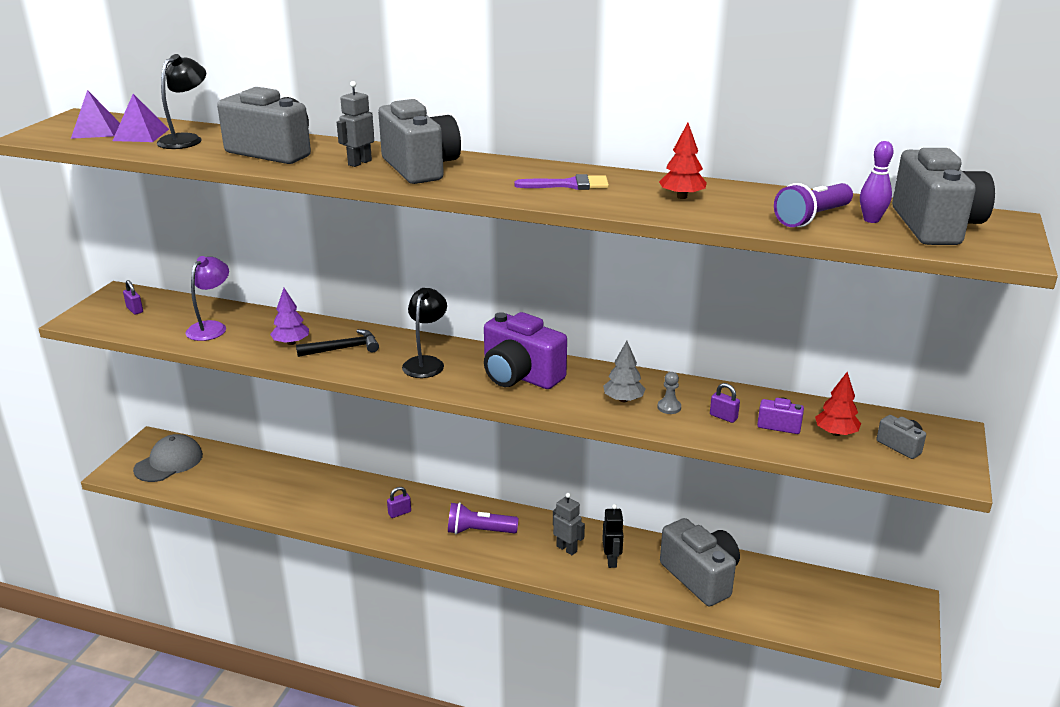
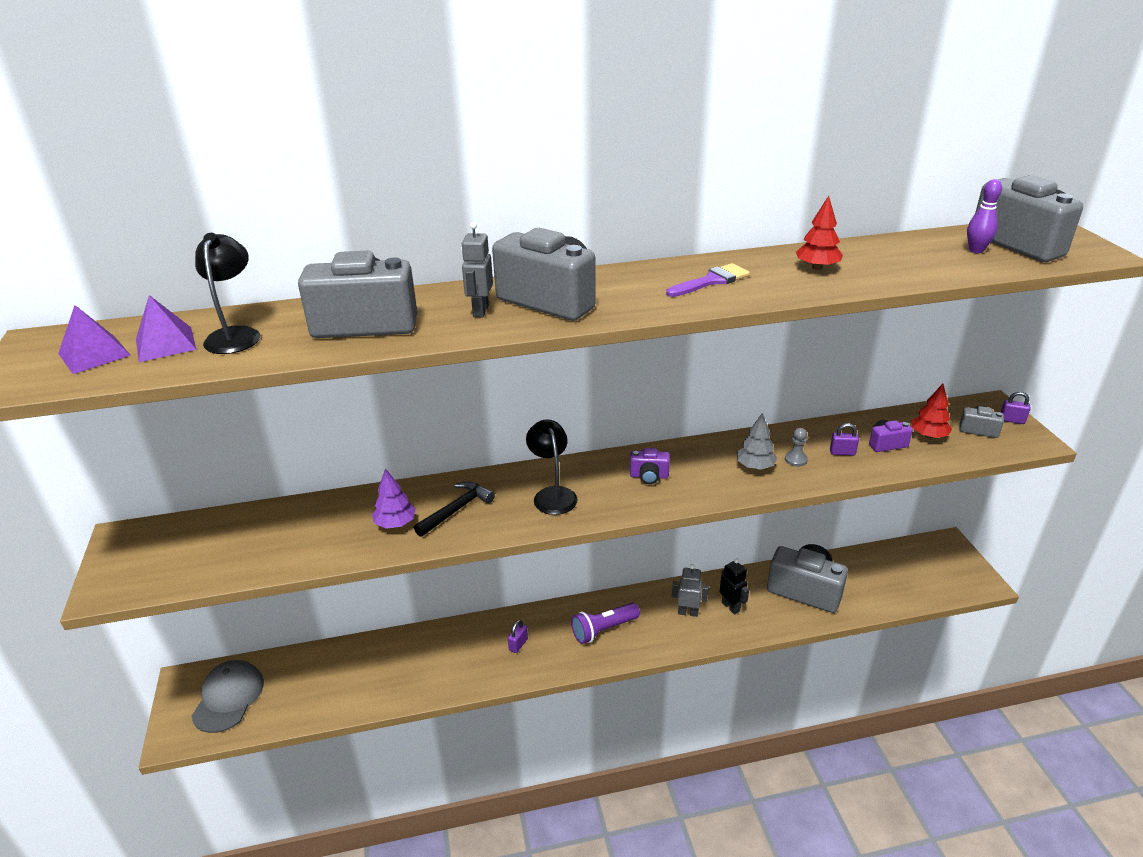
camera: 30 degrees left, 5 degrees up
(135, 310) = (167, 551): purple padlock -> purple padlock (1011, 420)
(211, 327) = (286, 538): purple lamp -> none
(520, 376) = (649, 476): purple camera -> purple camera, size x0.47
(812, 218) = (937, 260): purple flashlight -> none

